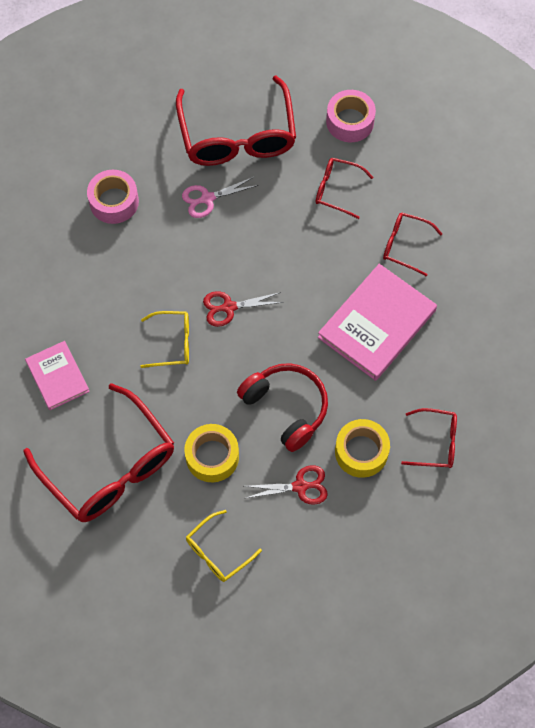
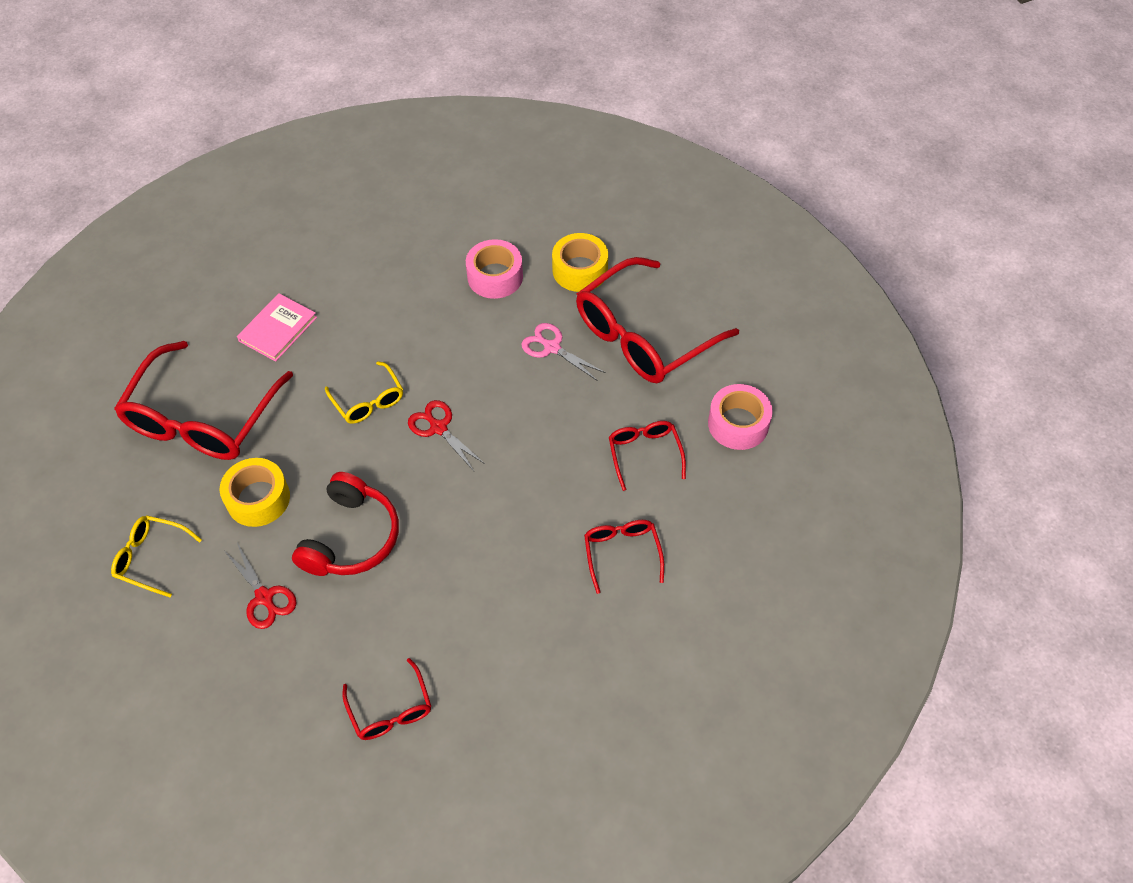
camera: 60 degrees right, 10 degrees down
(361, 452) = (337, 637): yellow tape -> yellow tape (580, 270)
(376, 324) = (505, 574): pink book -> none

